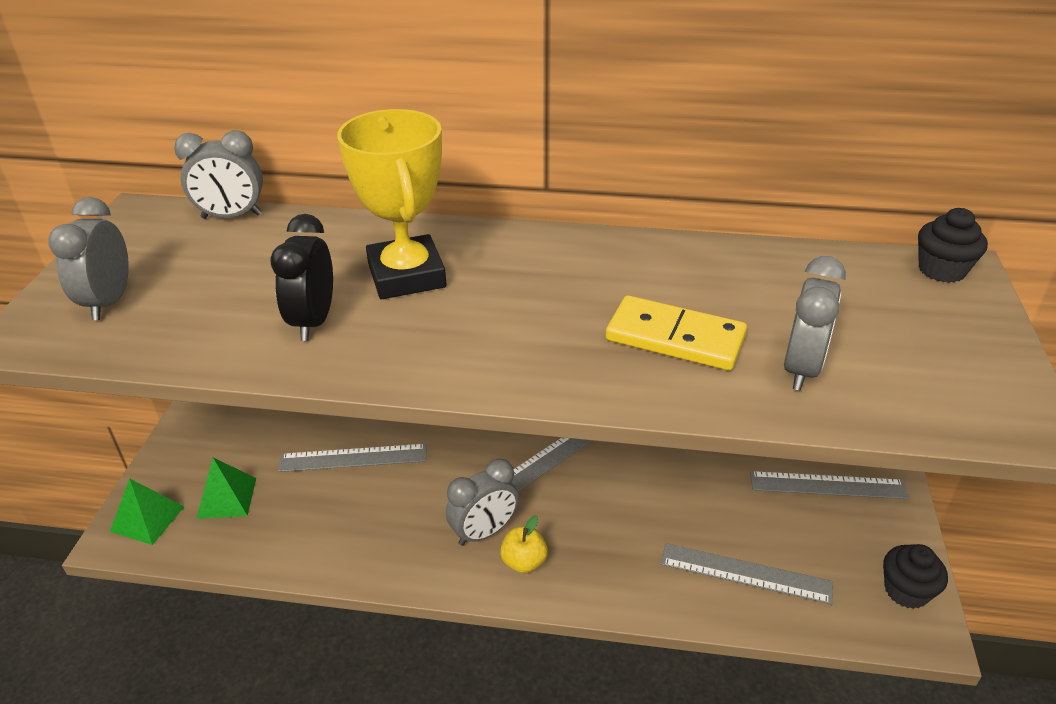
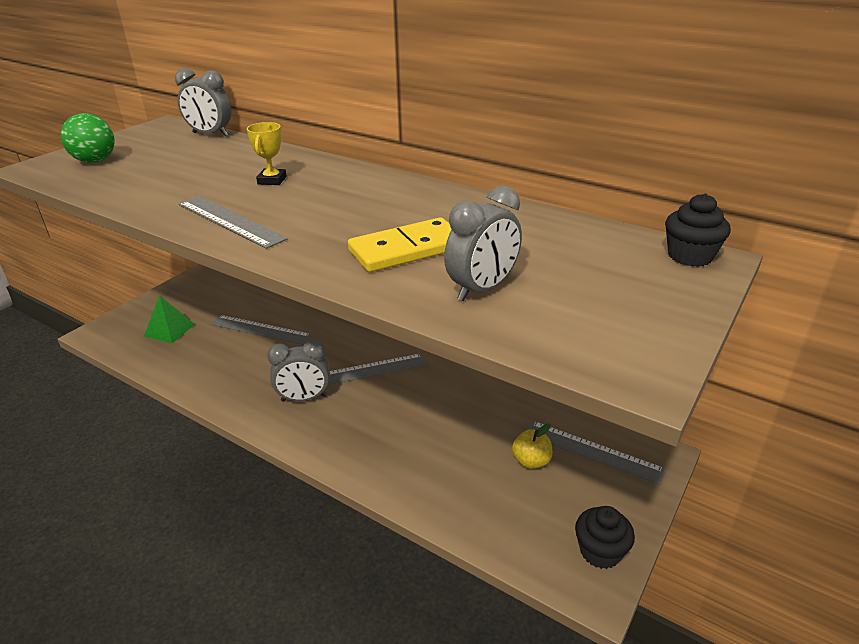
camera: 25 degrees right, 5 degrees down
(109, 302) = (95, 161): grey clock -> green ball
(147, 518) = (119, 328): green pyramid -> none
(313, 321) = (188, 191): black clock -> none
(406, 275) = (272, 180): yellow trophy -> yellow trophy, size x0.46
(524, 562) = (314, 425): yellow apple -> yellow apple (531, 461)
(675, 338) = (407, 250): yellow domino -> yellow domino turned 75 degrees counterclockwise
(745, 573) = (470, 489): grey ruler -> grey ruler (230, 221)

